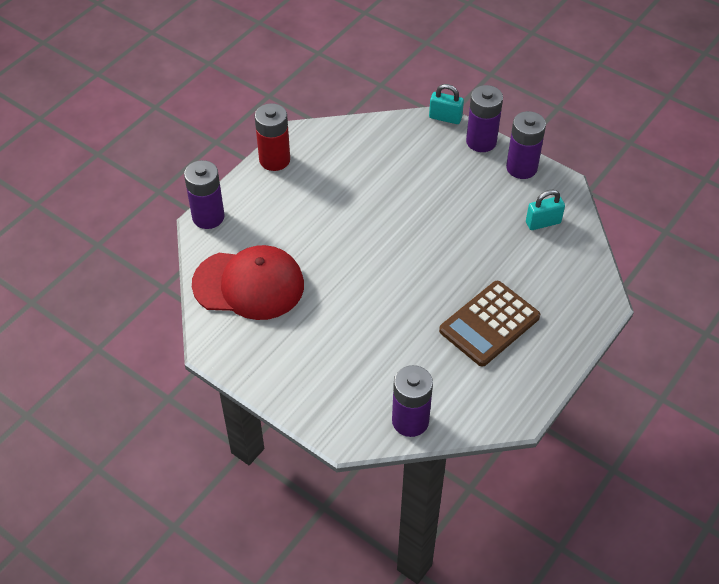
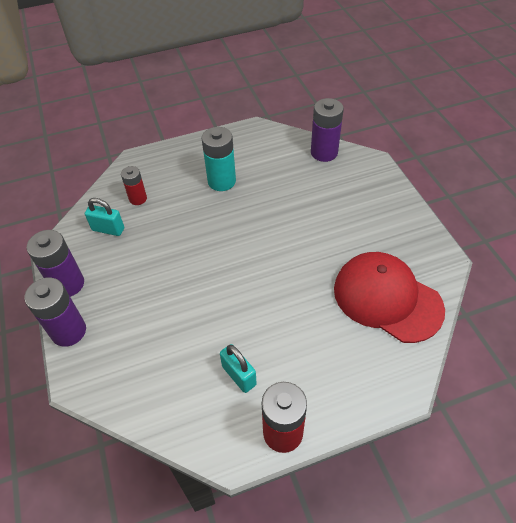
camera: 145 degrees left, 0 degrees up
(208, 217) = (394, 395): purple battery -> none
(445, 118) = (69, 381): turquoise padlock -> turquoise padlock (239, 375)
(489, 324) = (221, 181): brown calculator -> turquoise battery
(550, 263) = (138, 199): none -> red battery

